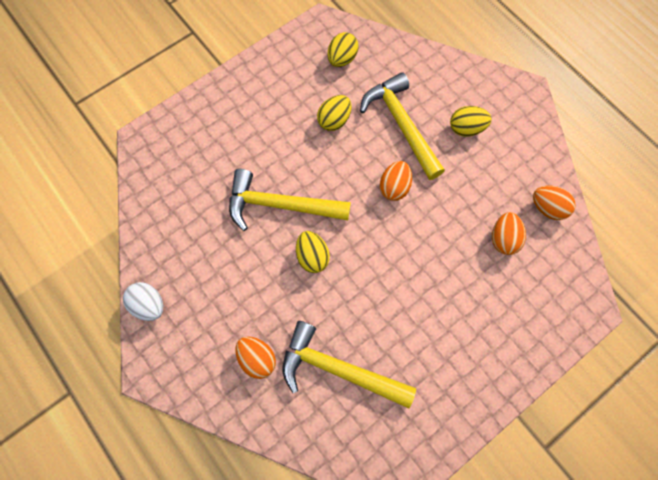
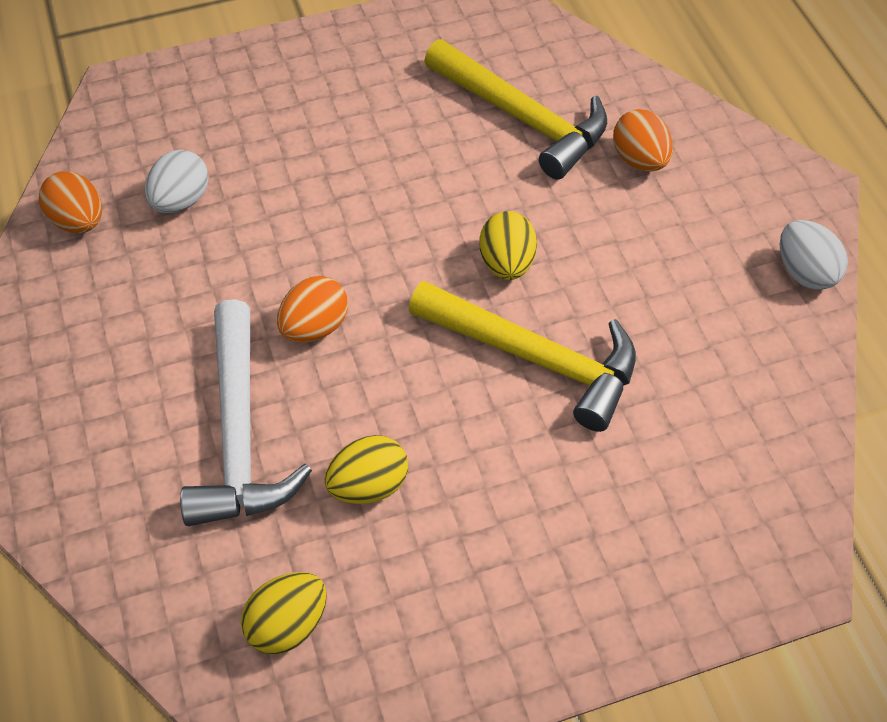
camera: 160 degrees left, 15 degrees down
(401, 125) = (239, 433): yellow hammer -> white hammer
(466, 128) = (121, 388): yellow egg -> none
(503, 239) = (181, 200): orange egg -> white egg

